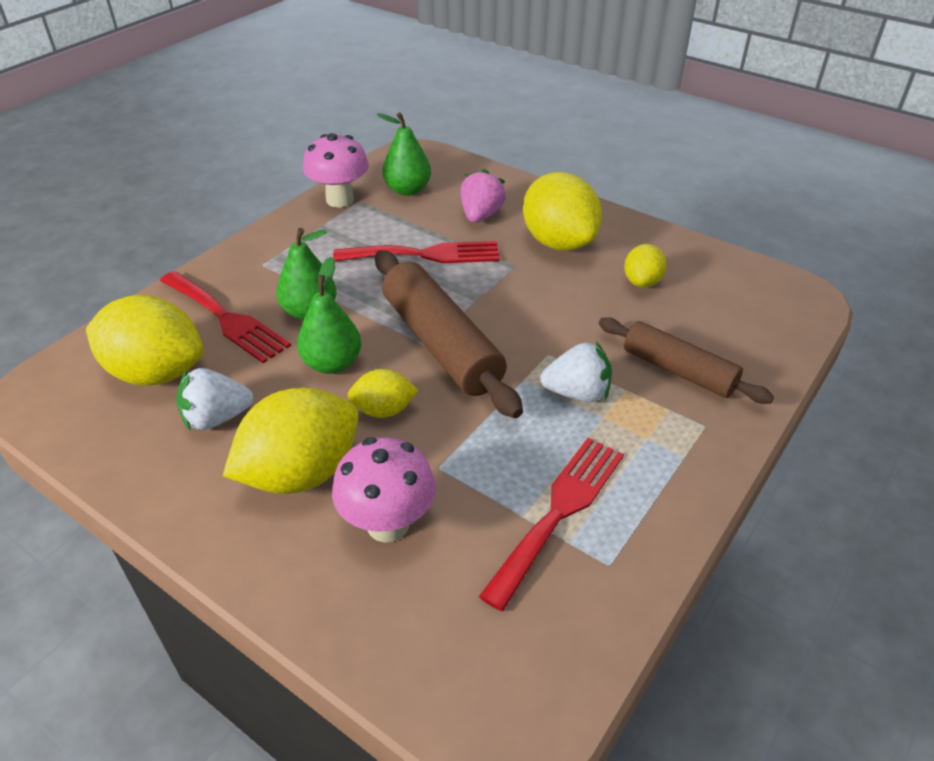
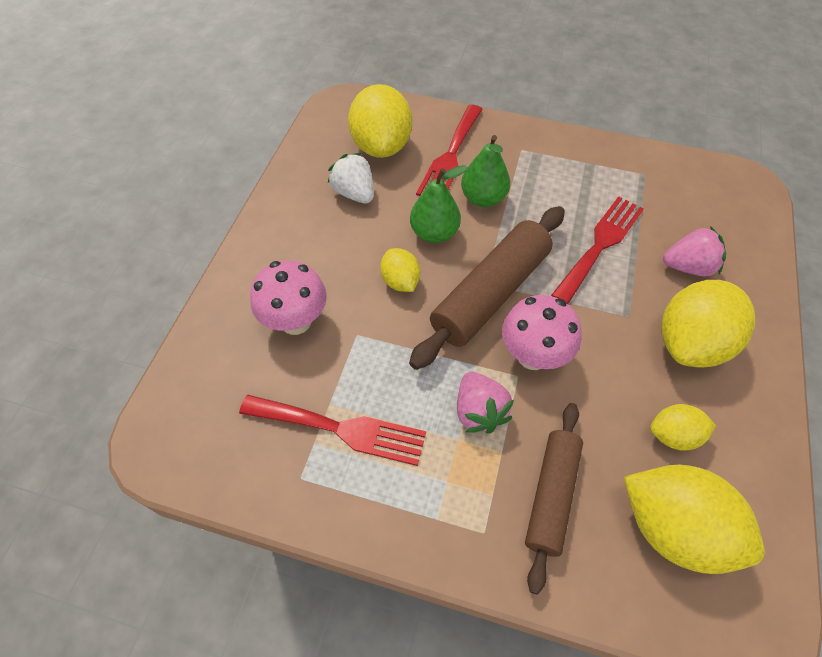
camera: 70 degrees right, 15 degrees up
(301, 473) = (324, 256): yellow lemon -> yellow lemon (673, 528)
(340, 200) = (636, 161): pink mushroom -> pink mushroom (532, 355)
(407, 190) = (686, 200): green pear -> none
(425, 254) = (600, 245): red fork -> red fork turned 120 degrees counterclockwise
(577, 393) = (479, 411): white strawberry -> pink strawberry

